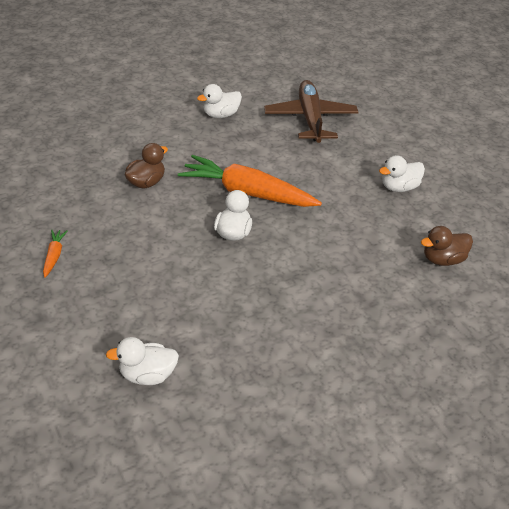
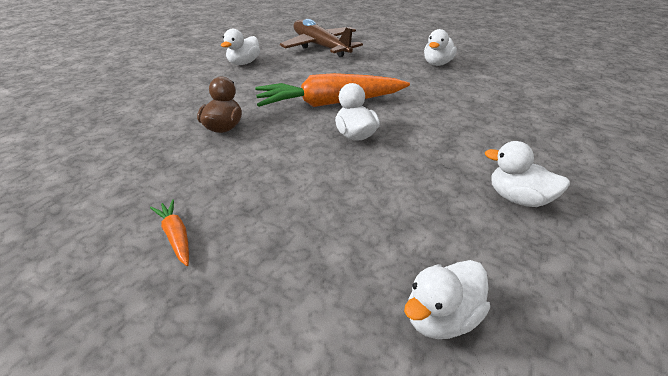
camera: 30 degrees left, 5 degrees down
(287, 340) = (518, 198): none -> white duck
(443, 259) = (529, 92): brown duck -> none

